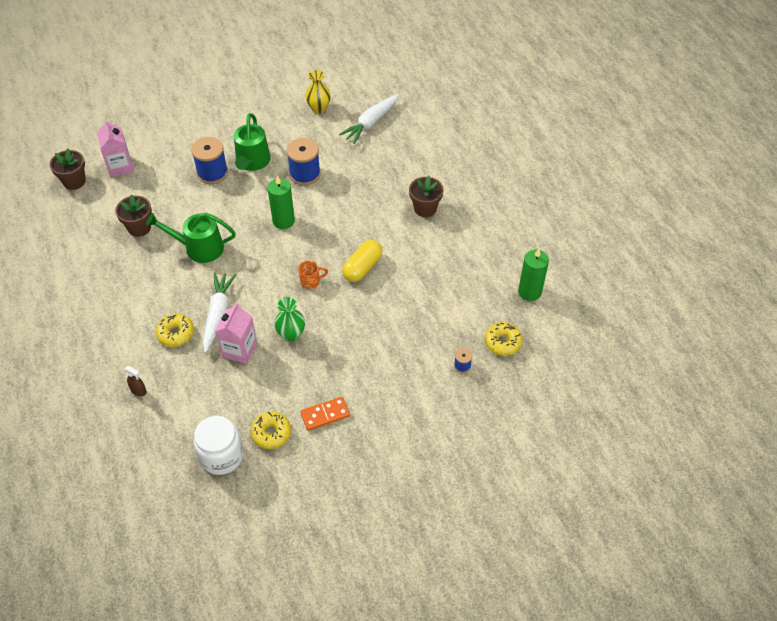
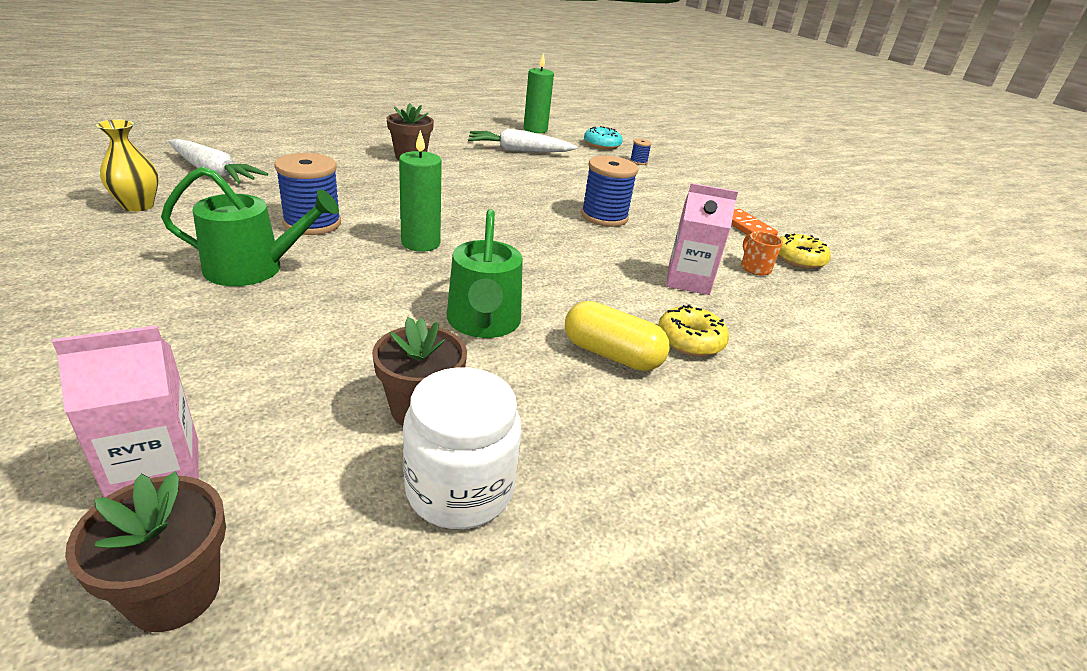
camera: 100 degrees left, 20 degrees down
(139, 391) = (826, 375): brown spray bottle -> none
(212, 173) = (265, 312): blue spool -> blue spool (604, 217)
(218, 314) = (631, 300): white carrot -> white carrot (519, 151)
(221, 456) = (861, 293): white jar -> white jar (460, 489)
(291, 334) = (642, 243): green vase -> none
(311, 281) = (544, 227): orange mug -> orange mug (754, 268)
(362, 268) = (514, 195): yellow capsule -> yellow capsule (611, 354)
(502, 342) = (602, 145): yellow donut -> turquoise donut

